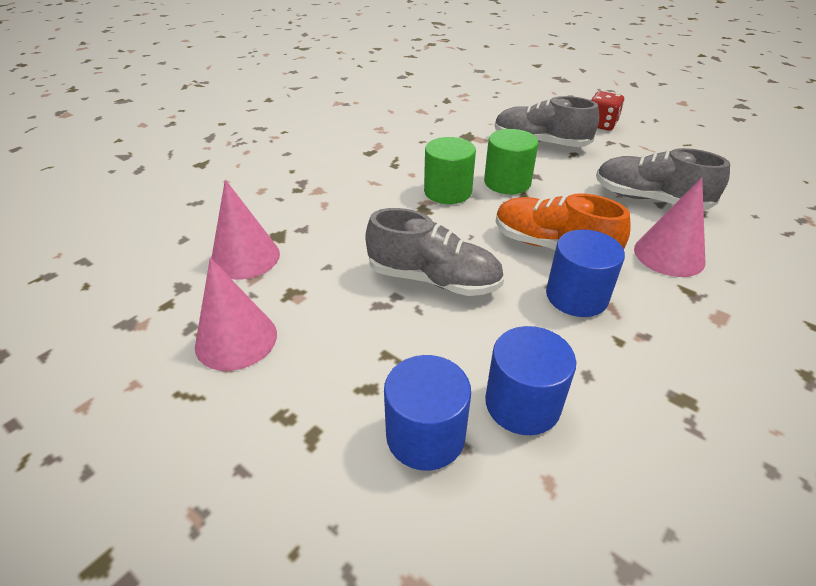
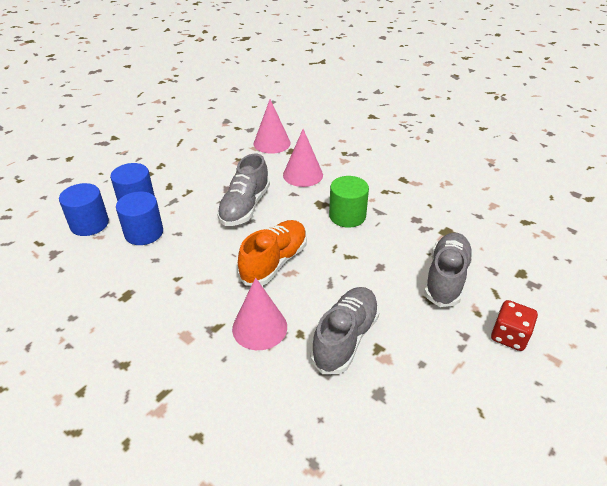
camera: 90 degrees right, 0 degrees up
(236, 339) = (209, 148): pink cone -> pink cone (303, 175)
(507, 182) = (365, 248): green cylinder -> none
(576, 296) = (220, 266): blue cylinder -> blue cylinder (89, 224)

